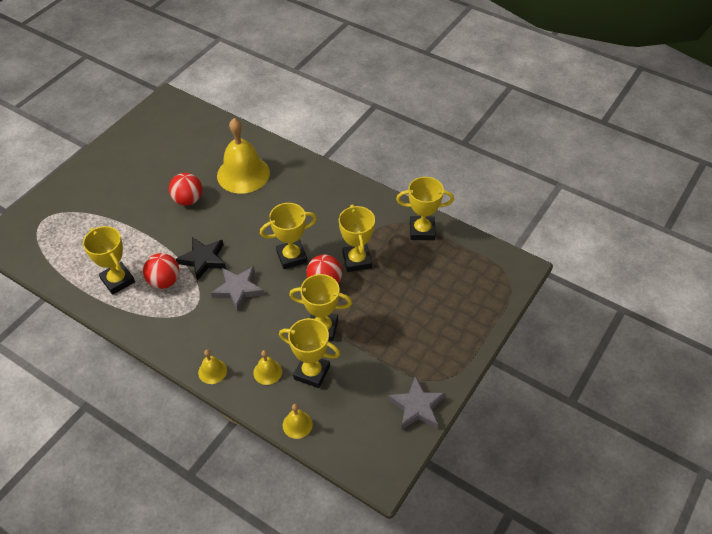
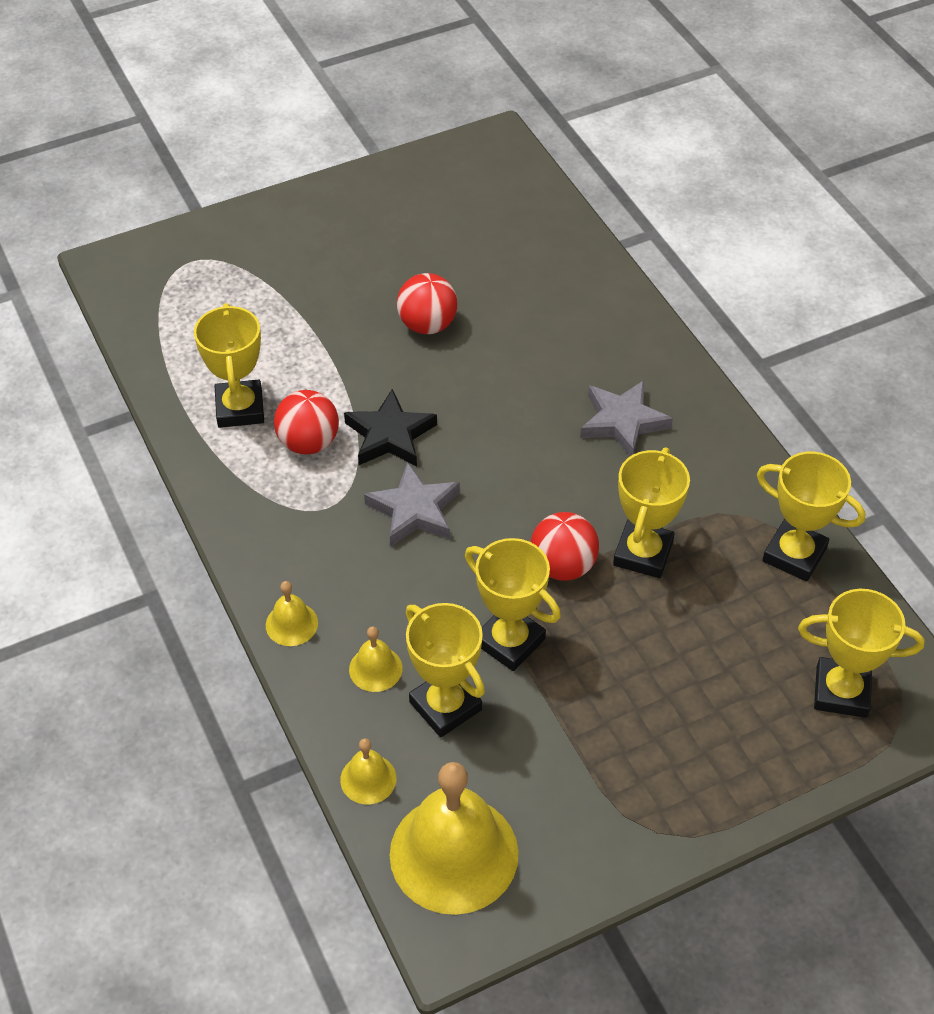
camera: 30 degrees right, 0 degrees up
(243, 174) = (544, 319): yellow bell -> yellow bell (454, 853)
(292, 257) = (535, 496): yellow trophy -> yellow trophy (841, 692)
(417, 407) = (583, 855): grey star -> grey star (622, 422)

